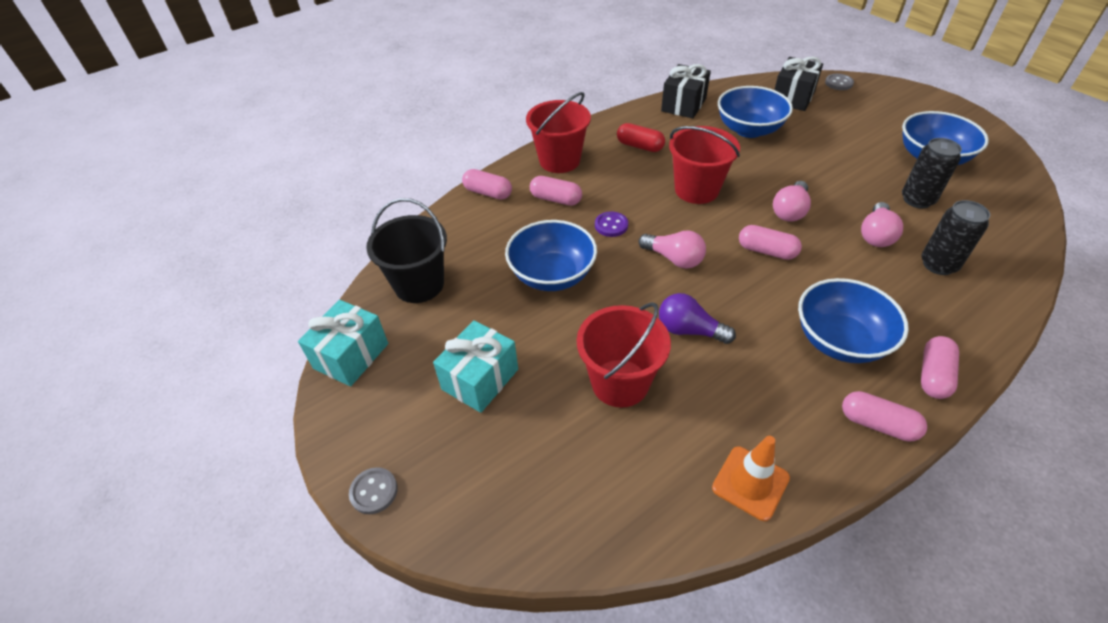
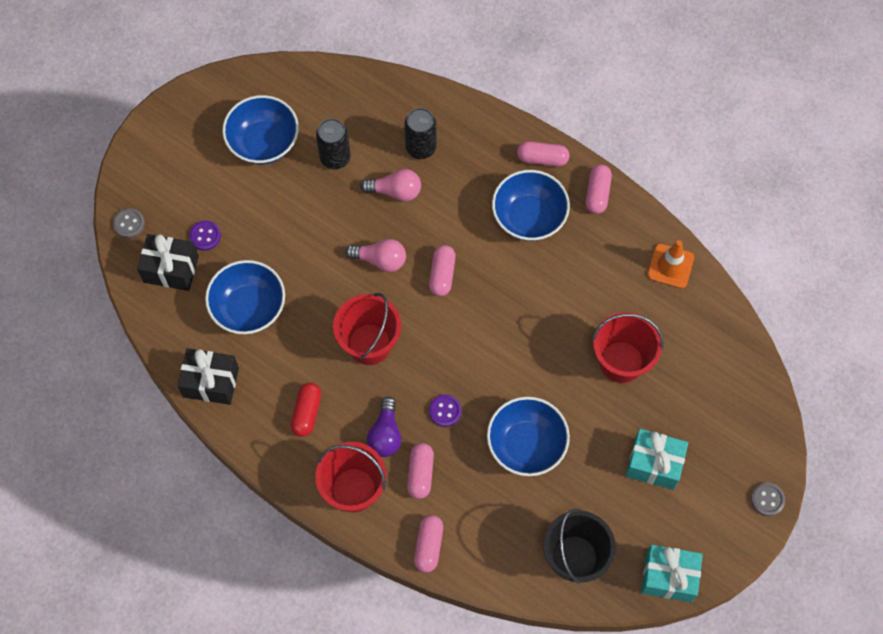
camera: 110 degrees left, 20 degrees up
(674, 259) = (474, 348): pink light bulb -> none
(689, 330) = (553, 322): purple light bulb -> purple light bulb (385, 434)
(824, 116) = (205, 236): none -> purple button

